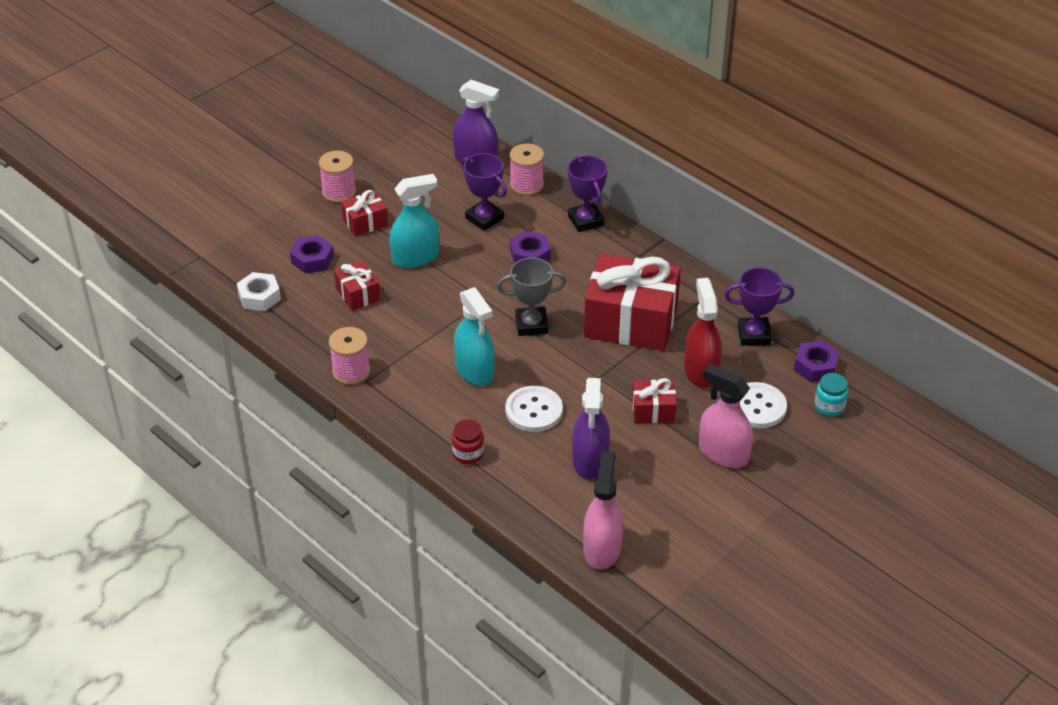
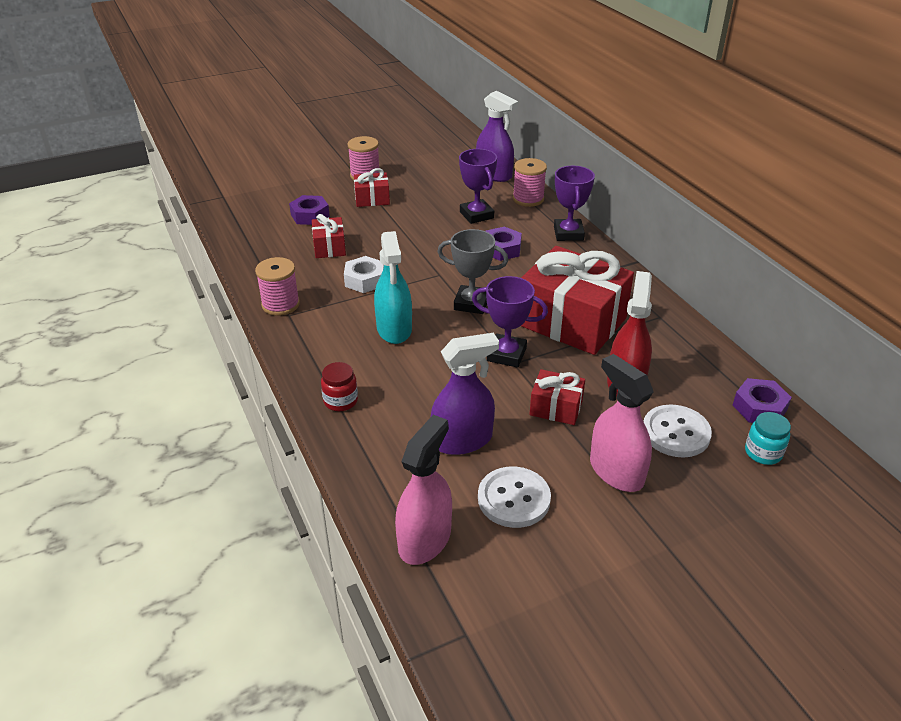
camera: 20 degrees right, 5 degrees down
(259, 297) = (246, 232): white nut -> white nut (365, 280)
(415, 257) = (398, 231): turquoise spray bottle -> none
(534, 411) = (430, 378): white button -> white button (513, 499)
(590, 460) = (462, 440): purple spray bottle -> purple spray bottle turned 135 degrees counterclockwise
(754, 335) = (698, 362): purple trophy -> purple trophy (506, 354)

